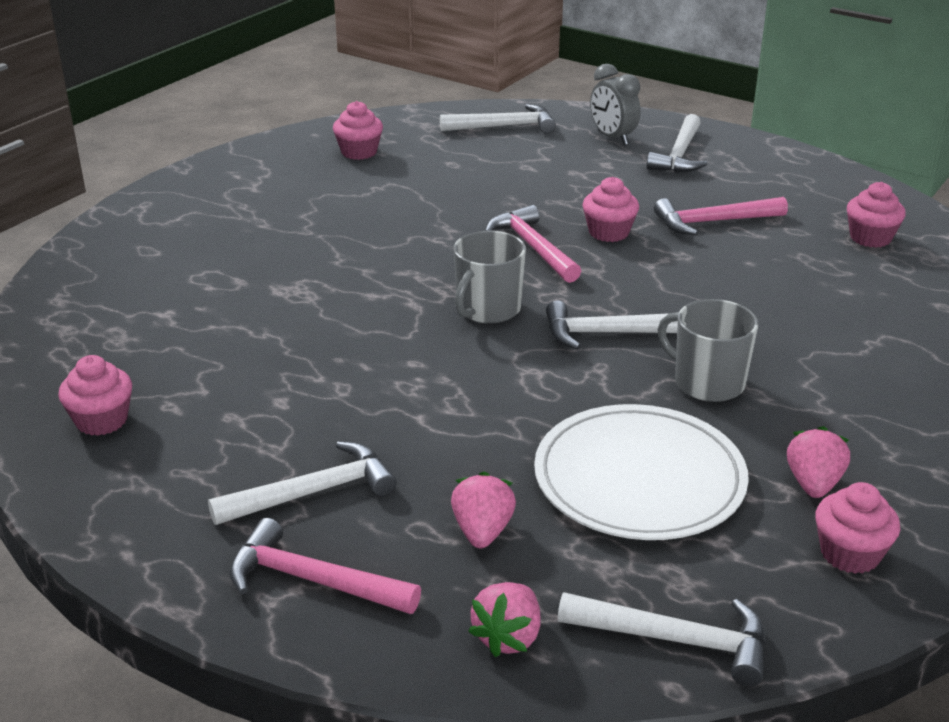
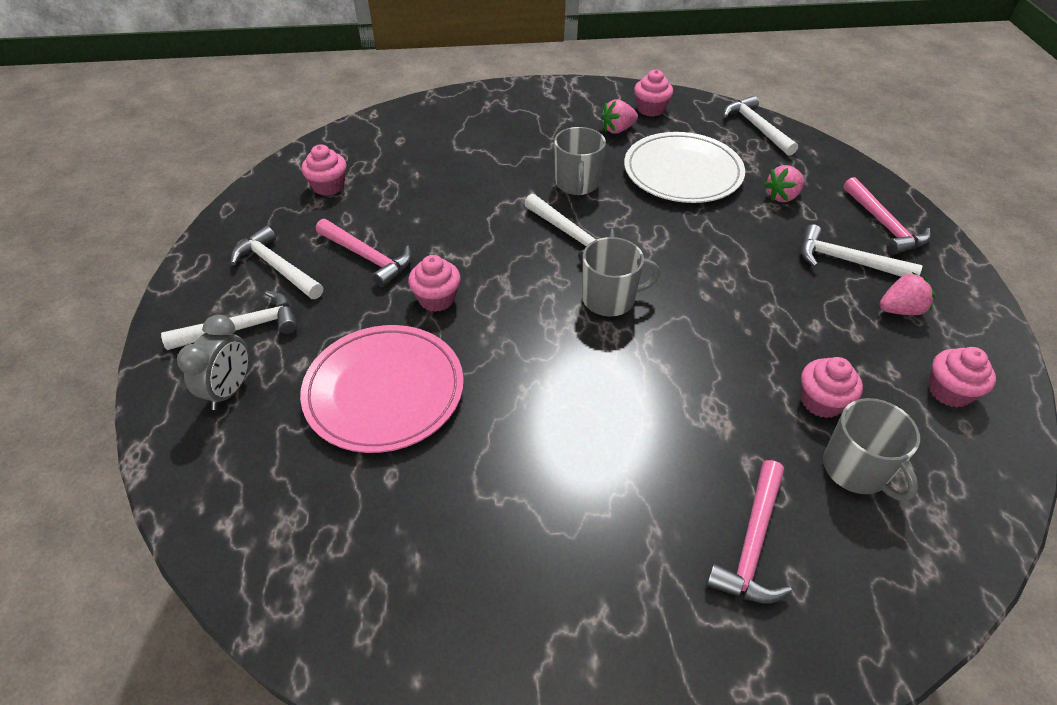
camera: 130 degrees left, 15 degrees up
(151, 320) = (856, 469): none -> grey mug
(359, 152) = (430, 583): pink cupcake -> pink cupcake (821, 401)
(504, 126) = (255, 495): white hammer -> white hammer (277, 267)
(508, 637) = (819, 162): pink strawberry -> pink strawberry (900, 310)
(531, 182) = (384, 391): none -> pink plate
(533, 247) = (502, 325): pink hammer -> pink hammer (752, 543)

